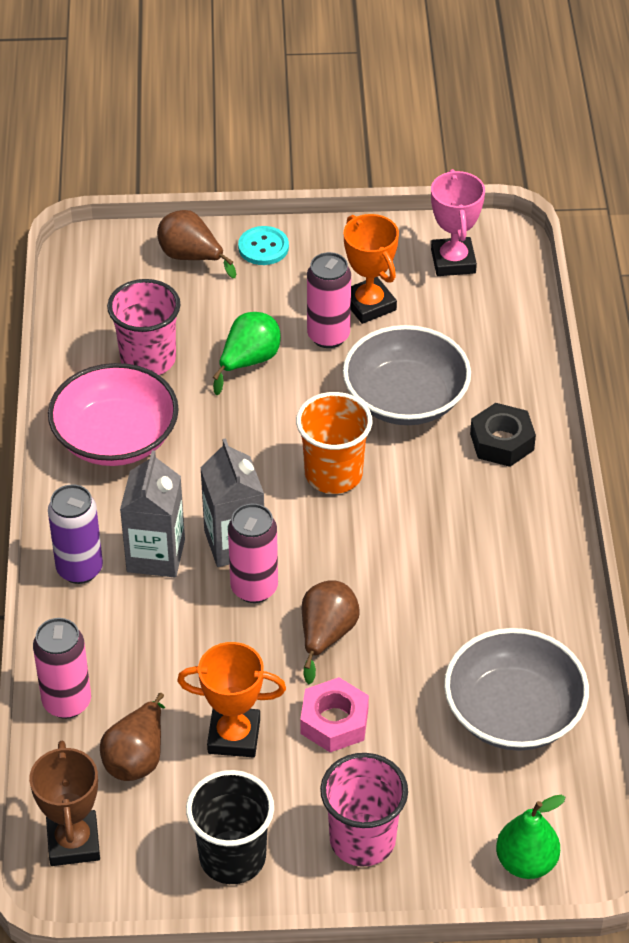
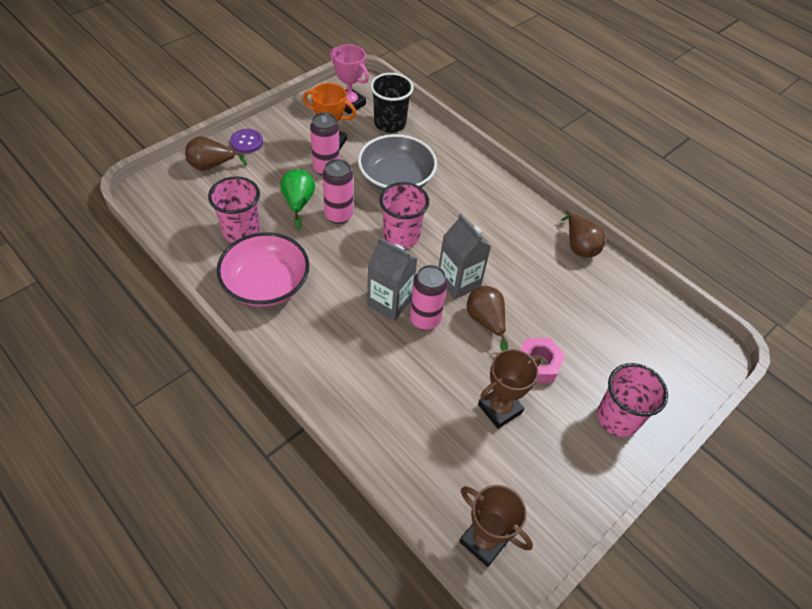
camera: 45 degrees left, 5 degrees up
(67, 702) = (393, 456): pink can -> pink can (338, 215)
(79, 569) = (320, 371): purple can -> none
(137, 757) = (464, 460): brown pear -> brown pear (579, 246)
(156, 555) = (355, 336): grey carton -> grey carton (458, 282)
(232, 857) = (571, 479): black cup -> black cup (390, 123)
(234, 736) = (499, 408): orange trophy -> brown trophy
(263, 247) = (246, 142): turquoise button -> purple button
(333, 474) = (401, 236): orange cup -> pink cup
(501, 442) = (461, 175): black nut -> none
(513, 712) = (607, 301): grey bowl -> none
(526, 862) = (693, 372): green pear -> none

